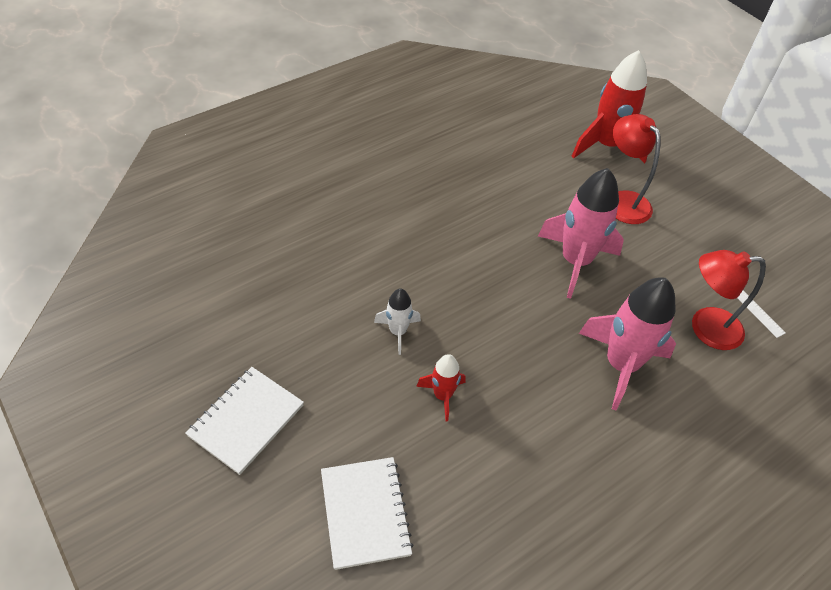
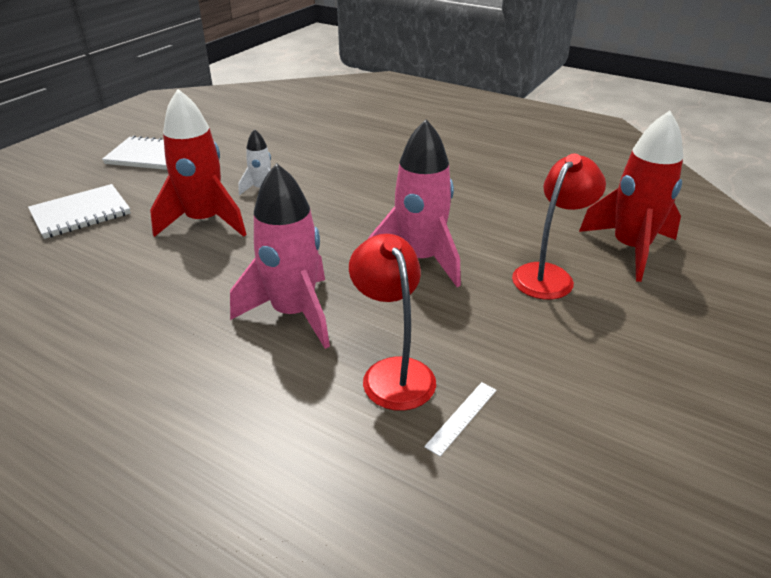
camera: 70 degrees right, 15 degrees down
(442, 396) = (205, 222): red rocket -> red rocket, size x1.95

